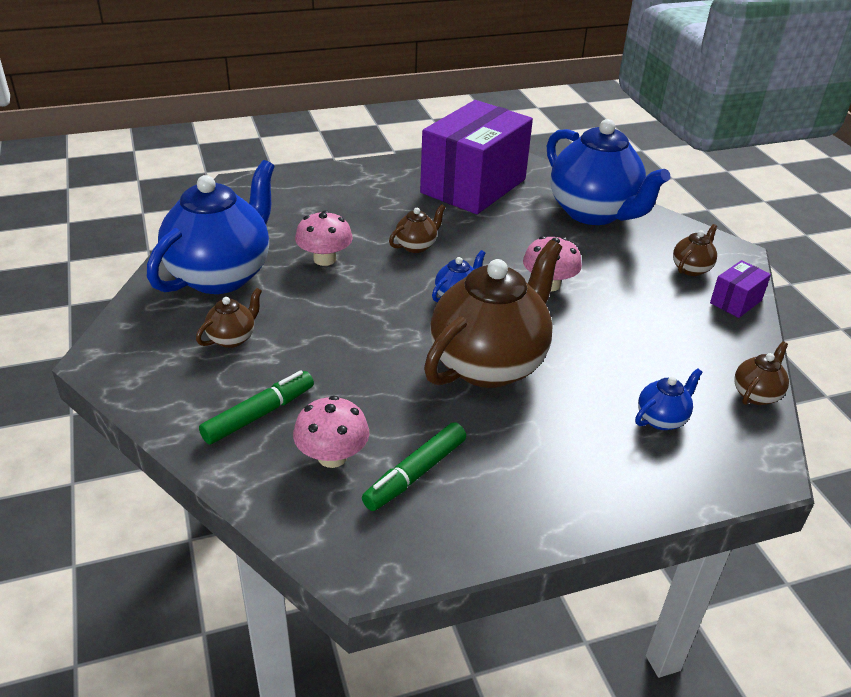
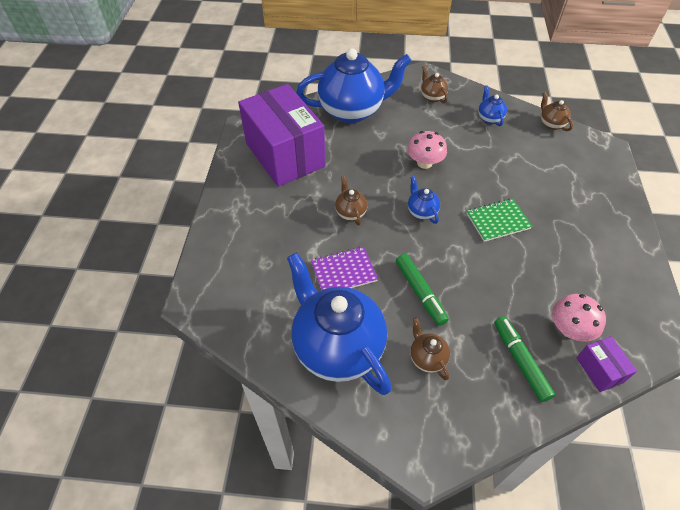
camera: 65 degrees left, 15 degrees up
(324, 259) = (343, 272): pink mushroom -> purple notebook
(415, 474) = (591, 290): green marker -> green marker (420, 292)
(489, 364) = (498, 221): brown teapot -> green notebook
(662, 419) = (563, 167): blue teapot -> blue teapot (489, 118)
(735, 302) = (470, 95): purple box -> purple box (599, 370)

